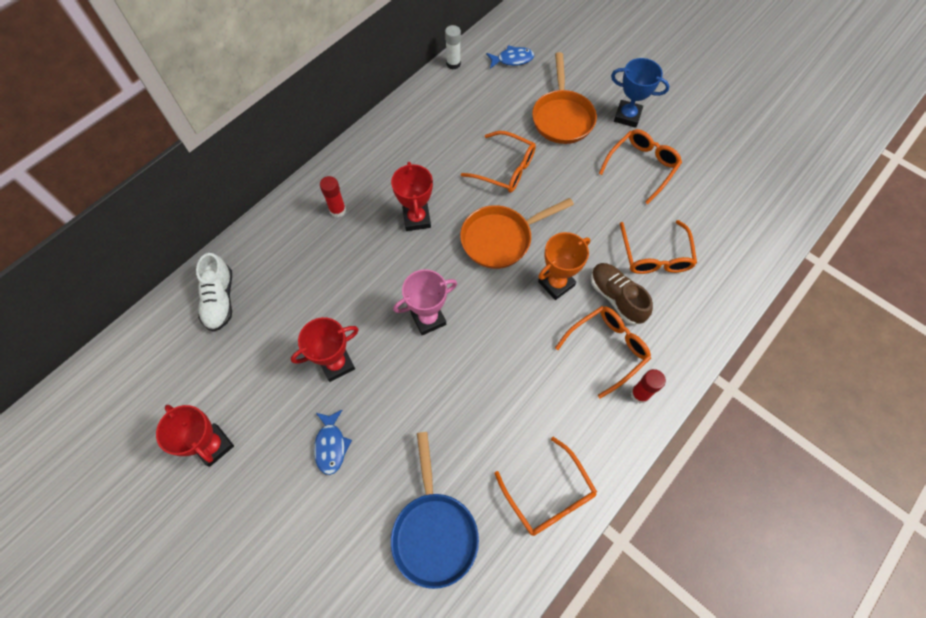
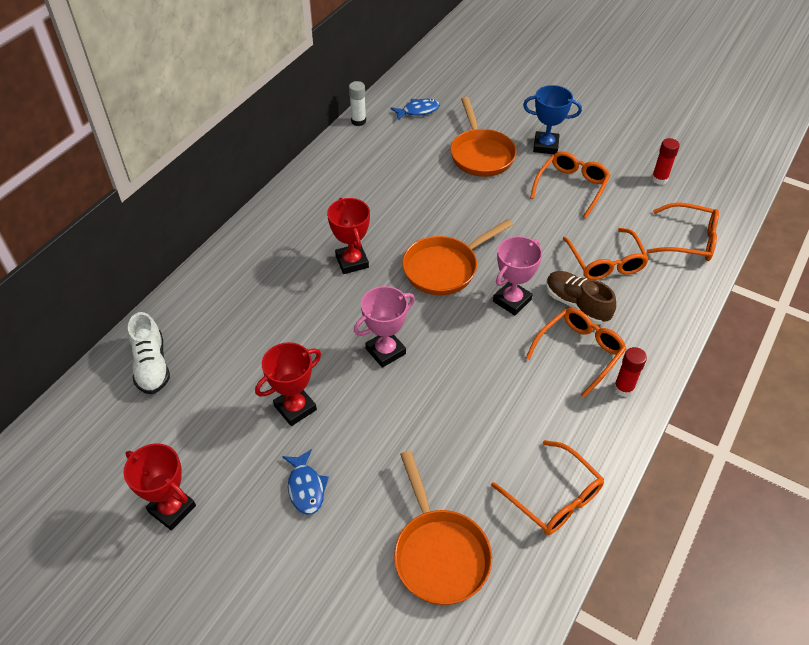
camera: 10 degrees left, 15 degrees down
(338, 210) = (265, 265): red glue stick -> red glue stick (659, 179)
(434, 531) = (439, 553): blue pan -> orange pan
(505, 169) = (434, 206): orange glasses -> orange glasses (689, 240)
(556, 284) = (512, 300): orange trophy -> pink trophy

